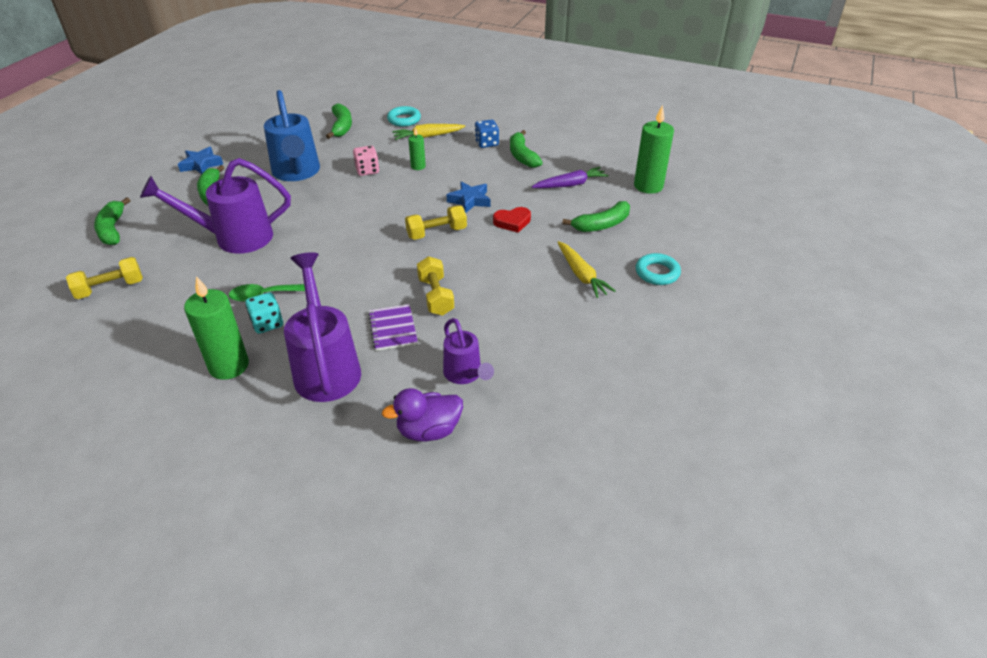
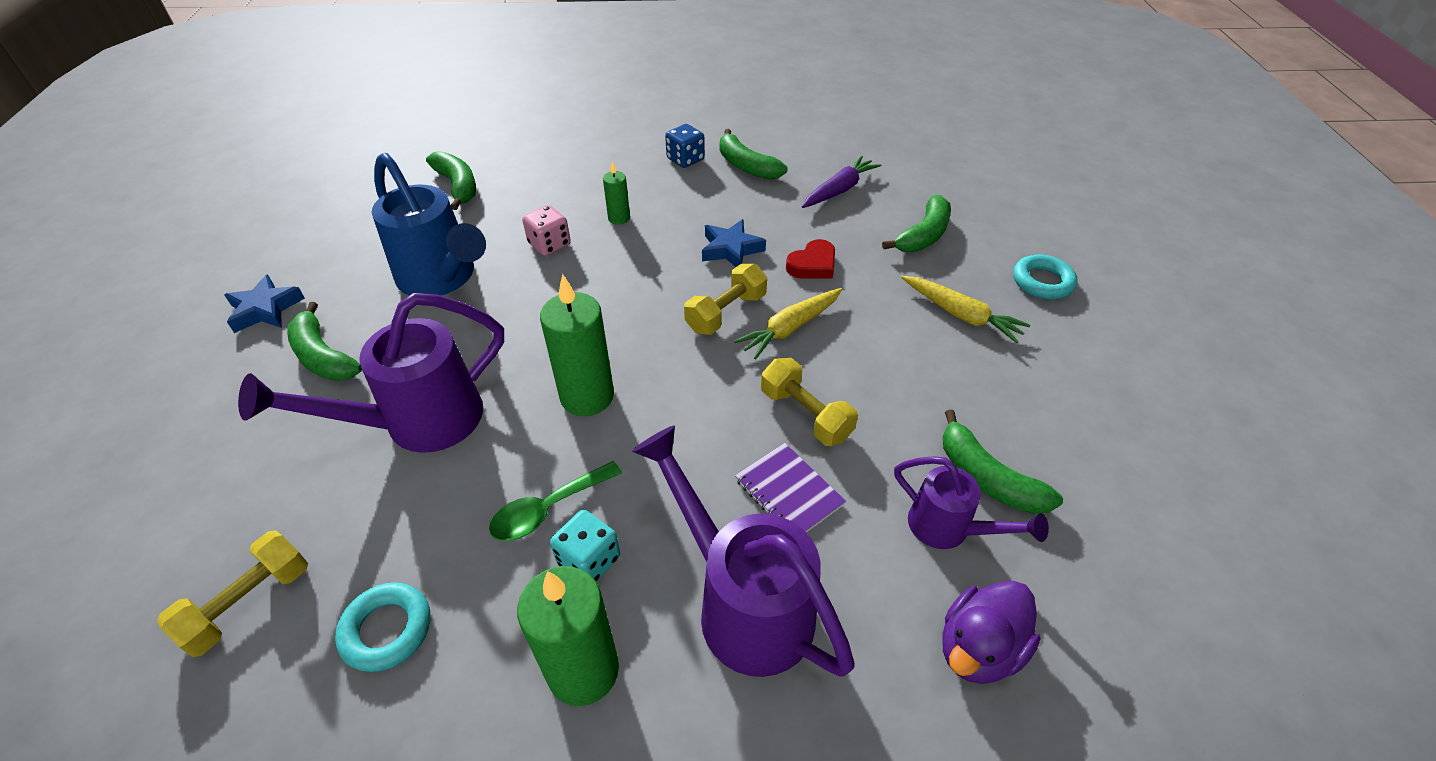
camera: 25 degrees left, 5 degrees up
(113, 229) = (174, 481): green banana -> green banana (987, 478)
(404, 120) = (543, 153): turquoise ring -> turquoise ring (387, 630)
(427, 136) = (597, 170): yellow carrot -> yellow carrot (790, 328)
(648, 186) = (930, 166): green candle -> green candle (587, 396)

